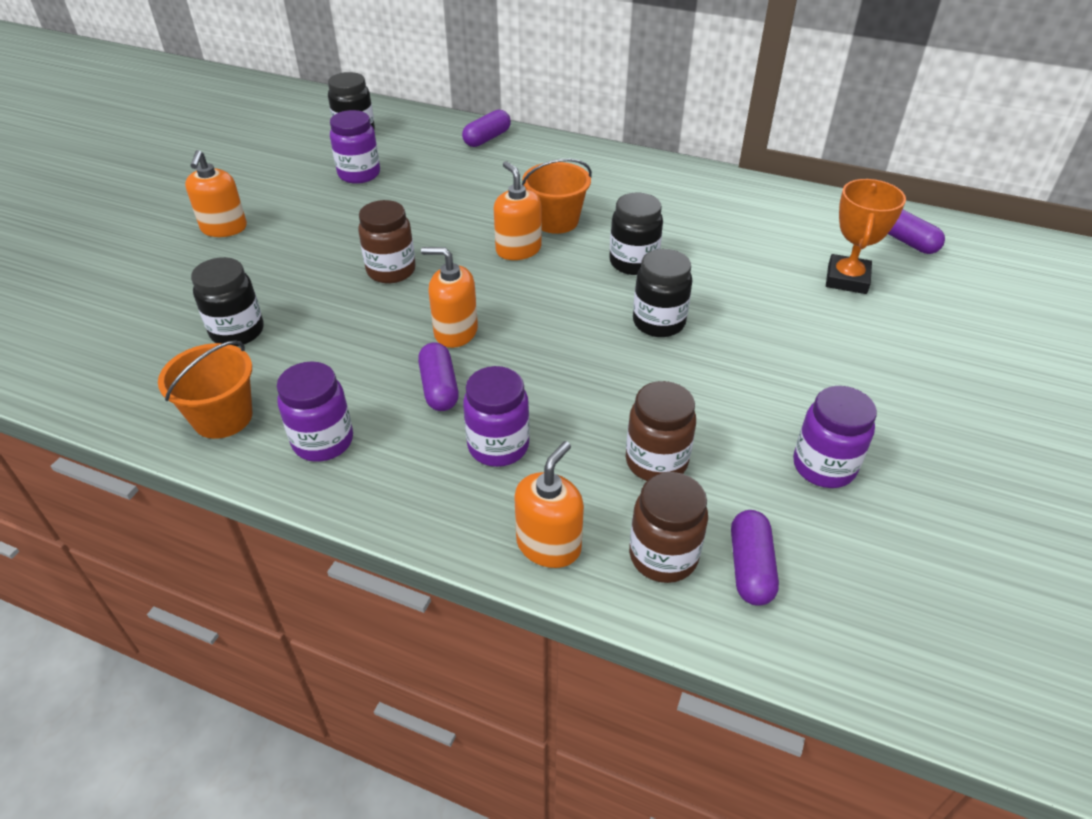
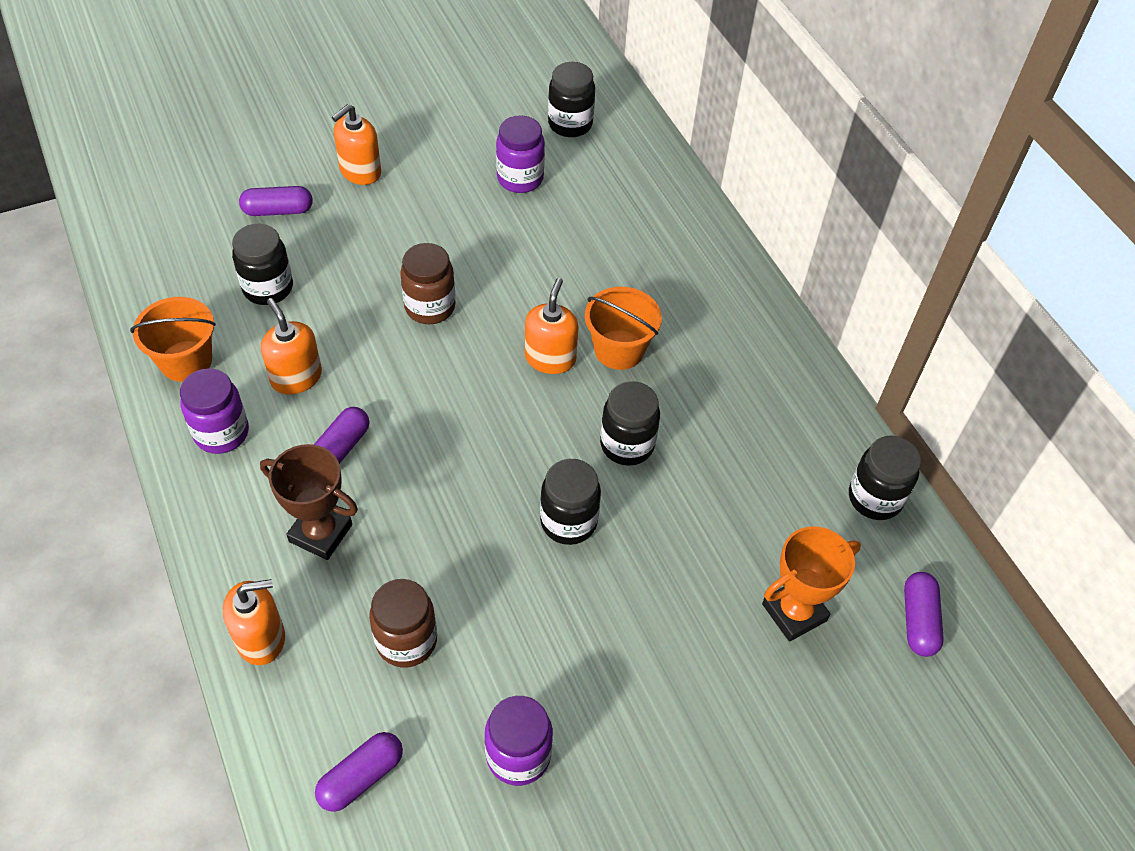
camera: 40 degrees right, 10 degrees up
(455, 332) = (408, 406): orange soap dispenser -> orange soap dispenser (296, 377)
(487, 138) = (676, 207): purple capsule -> purple capsule (278, 210)
(498, 446) = (320, 533): purple jar -> brown trophy
(663, 556) = (318, 715): brown jar -> none
(801, 204) = (875, 498): none -> black jar

